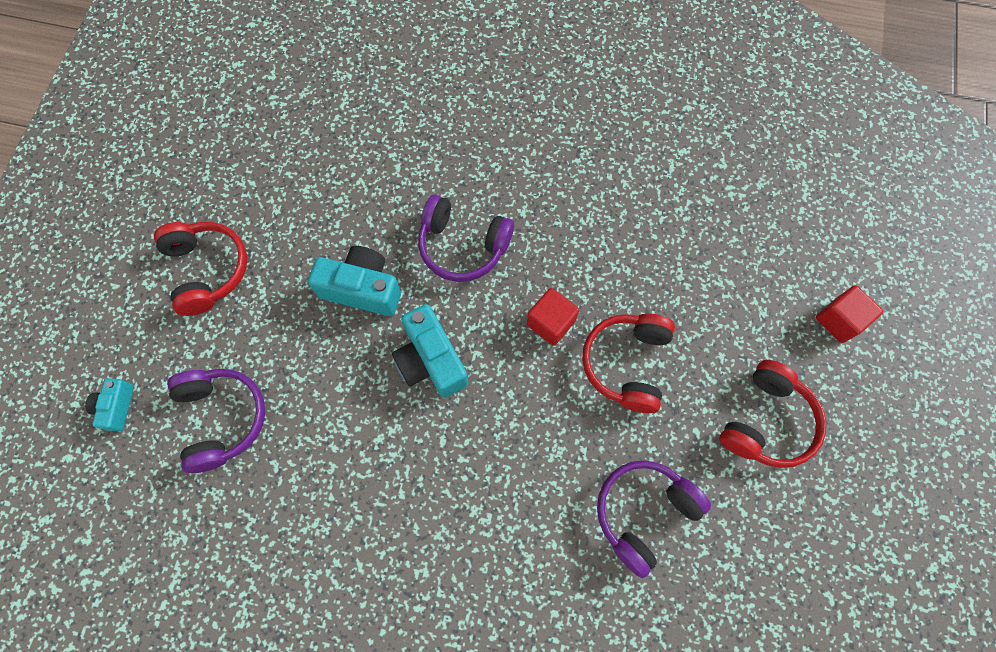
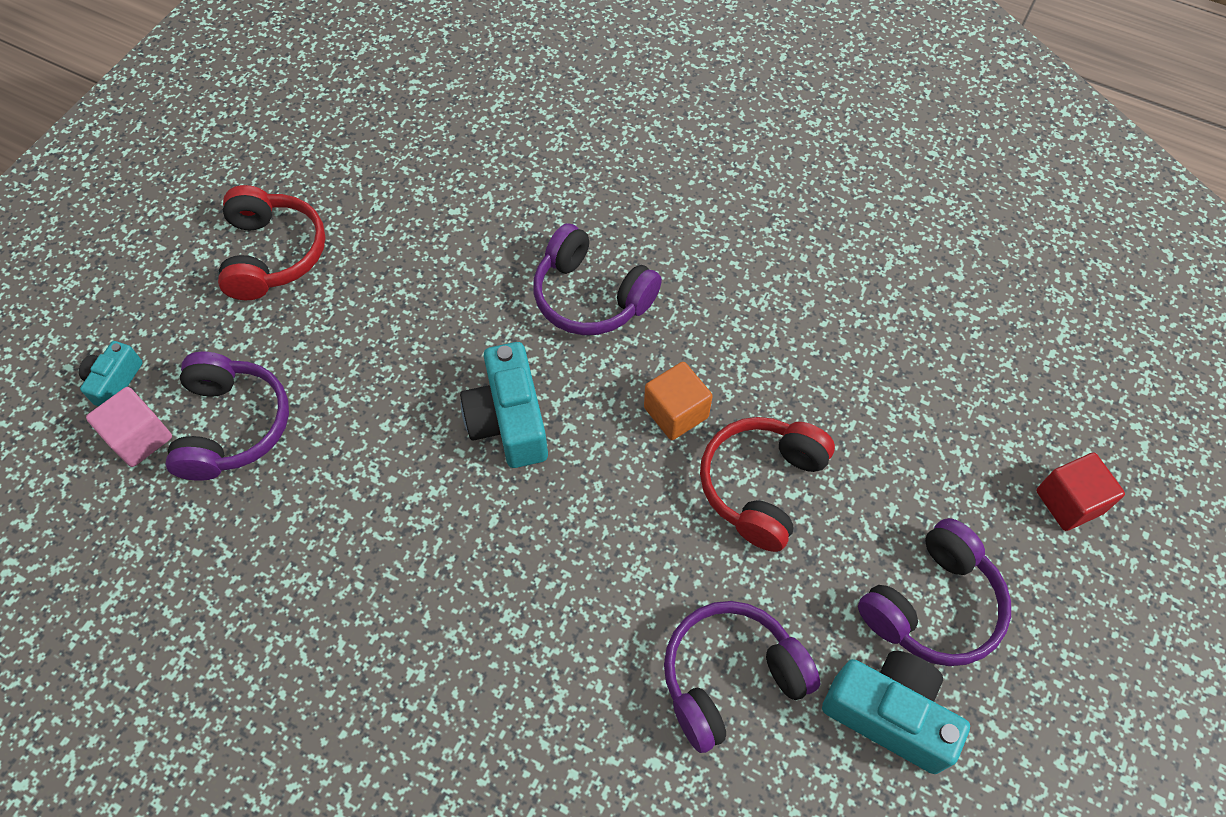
camera: 15 degrees right, 10 degrees down
(153, 447) = (140, 438): none -> pink cube
(362, 289) = (451, 317): turquoise camera -> turquoise camera (889, 714)
(550, 323) = (676, 412): red cube -> orange cube
(766, 421) = (932, 605): red headphones -> purple headphones

